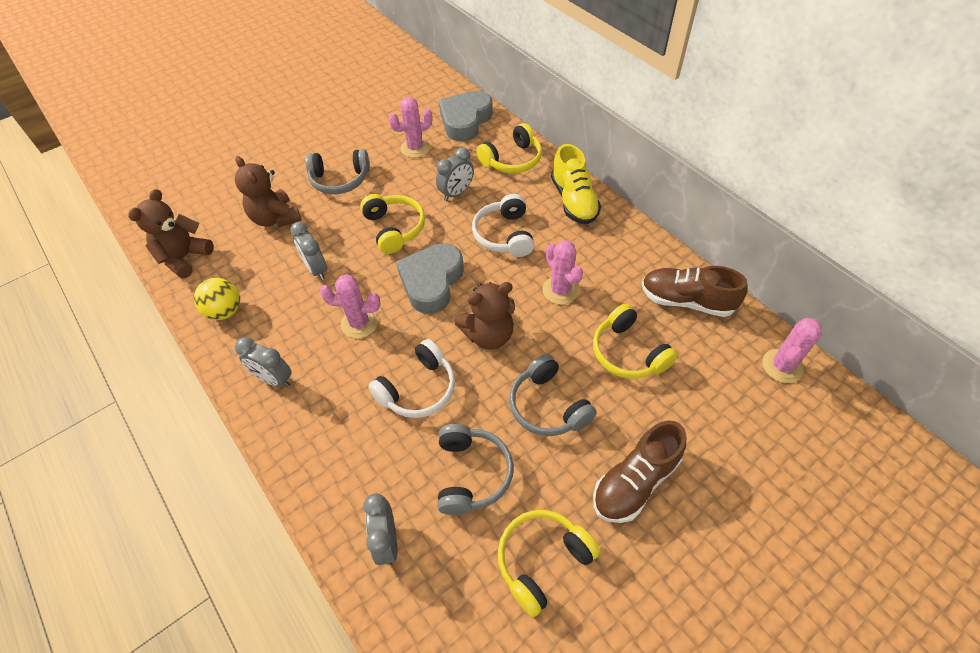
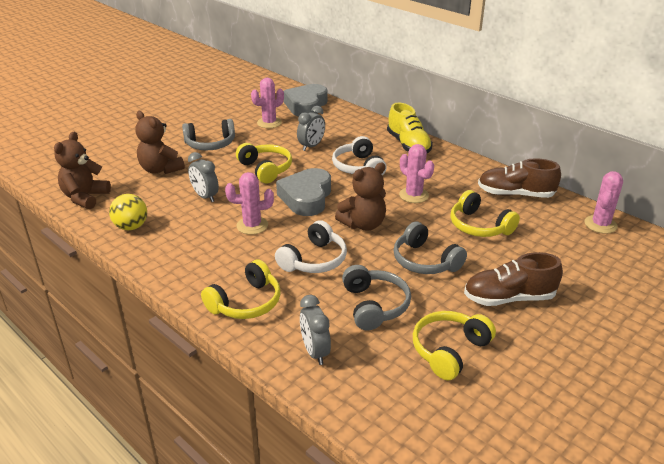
camera: 10 degrees left, 20 degrees down
(274, 379) = (187, 264): grey clock -> none
(512, 160) = (351, 125): yellow headphones -> yellow headphones (246, 303)
(635, 482) = (509, 298): brown shoe -> brown shoe turned 45 degrees clockwise

